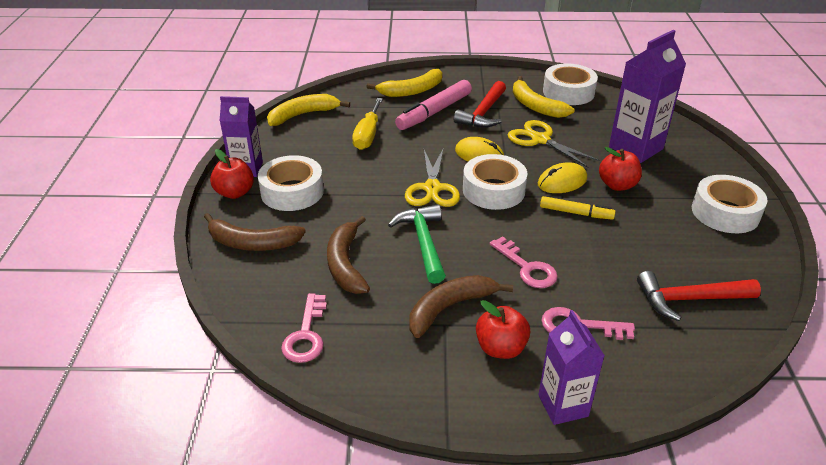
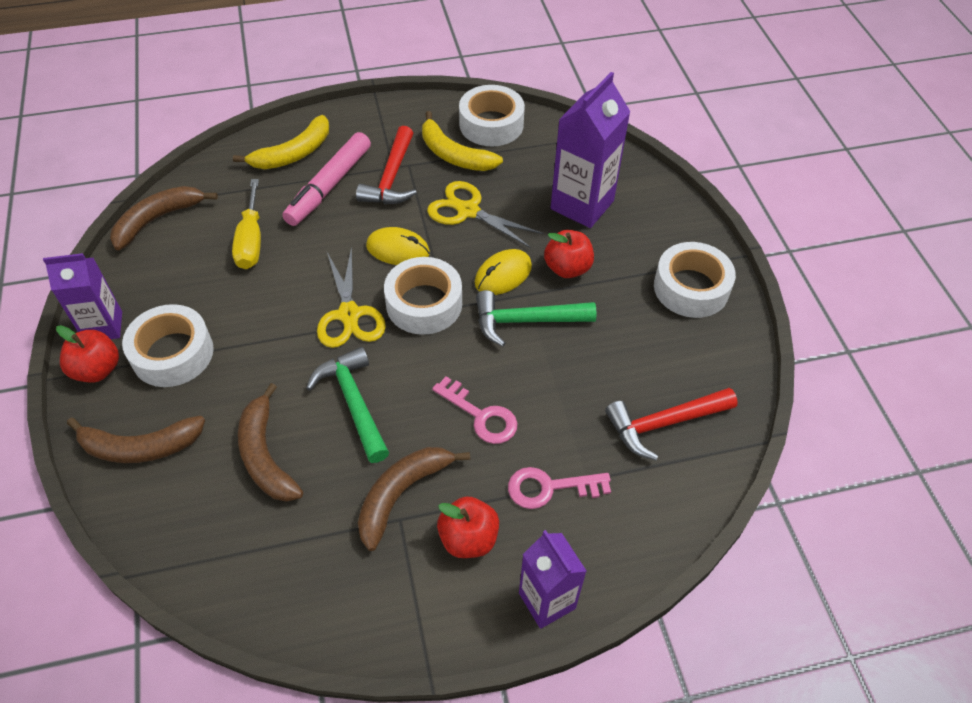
camera: 15 degrees left, 15 degrees up
(303, 115) = (158, 219): yellow banana -> brown banana
(306, 335) = (240, 571): pink key -> none
(576, 213) = (525, 321): yellow marker -> green hammer

